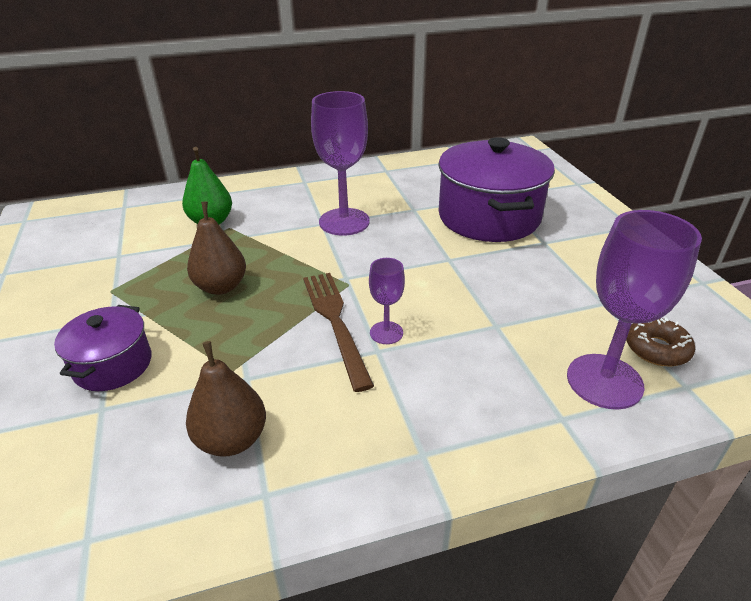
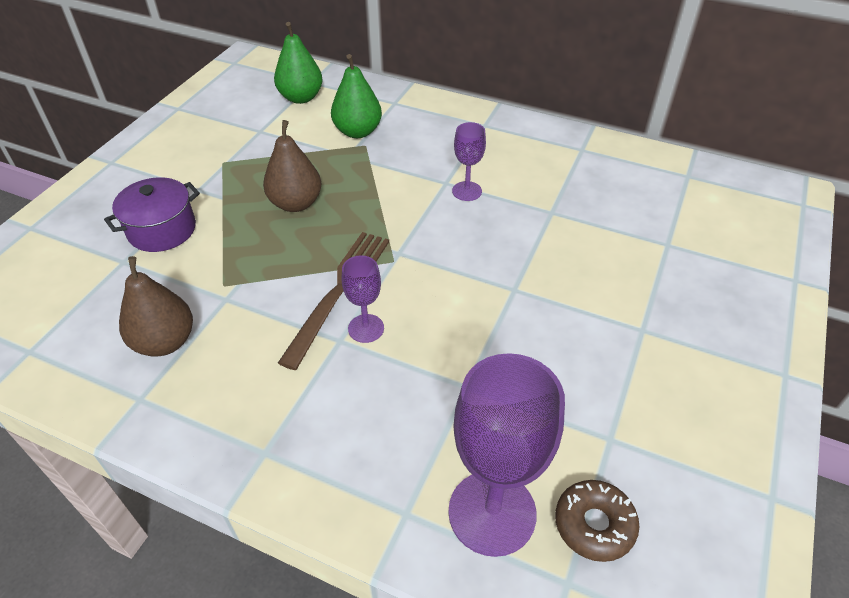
camera: 40 degrees right, 10 degrees up
(128, 219) = (301, 98): none -> green pear
(344, 222) = (467, 191): purple goblet -> purple goblet, size x0.51
(488, 217) = (620, 264): purple pot -> none

